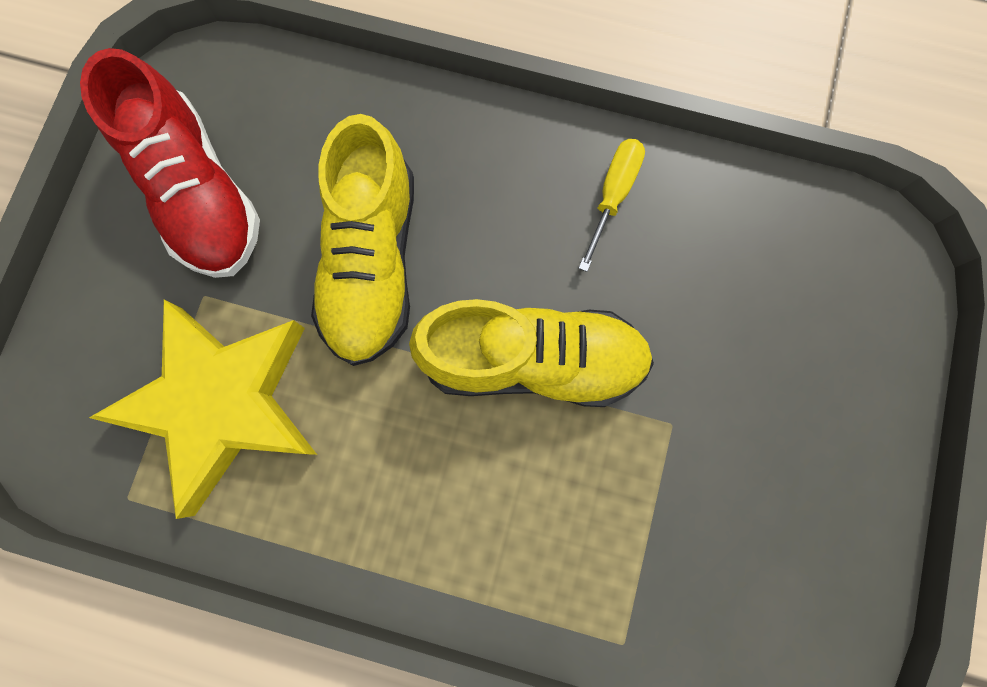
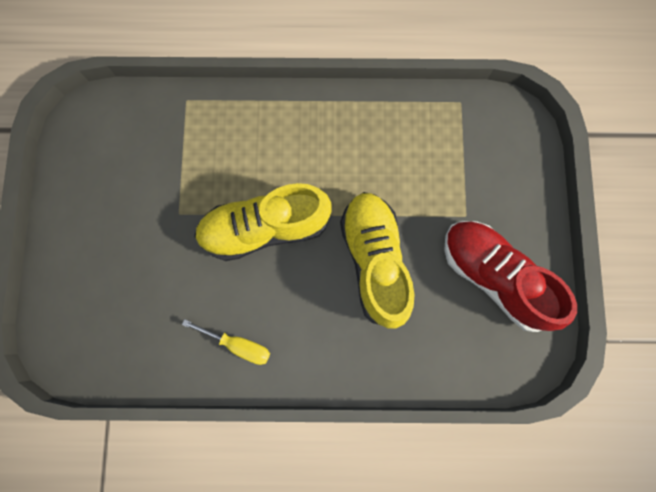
camera: 165 degrees right, 0 degrees up
(222, 403) = (431, 161): yellow star -> none
(613, 194) = (238, 345): yellow screwdriver -> yellow screwdriver turned 75 degrees counterclockwise

